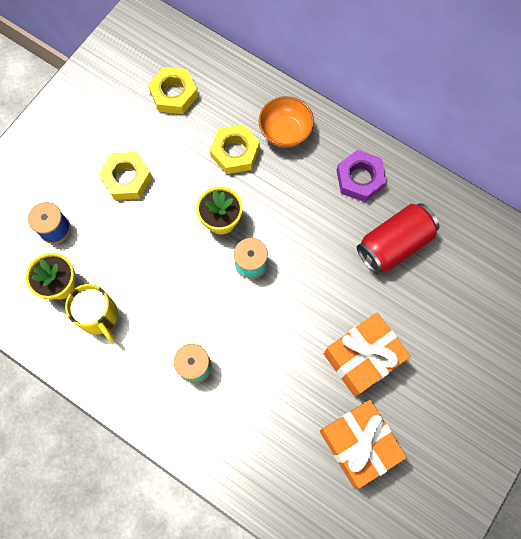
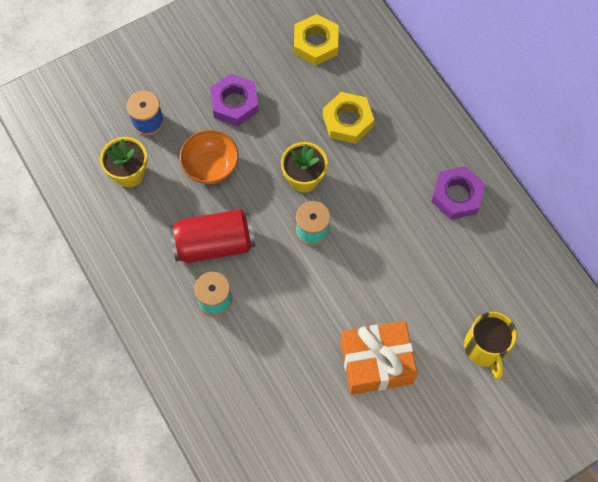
camera: 25 degrees right, 5 degrees down
(99, 316) = (150, 216): yellow mug -> yellow mug (485, 348)
(127, 178) = (234, 103): yellow nut -> purple nut
(285, 132) = (405, 122): orange bowl -> orange bowl (211, 166)
(358, 444) = (333, 439): orange gift -> none
(394, 244) = (459, 271): red can -> red can (214, 244)

